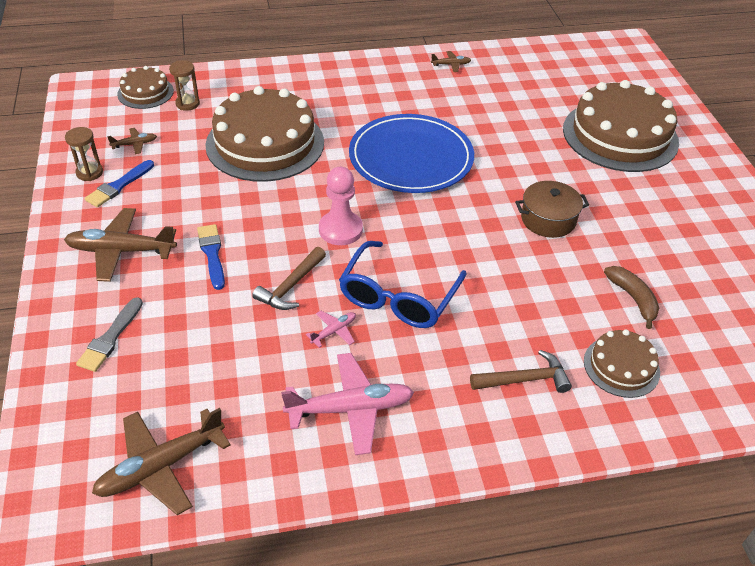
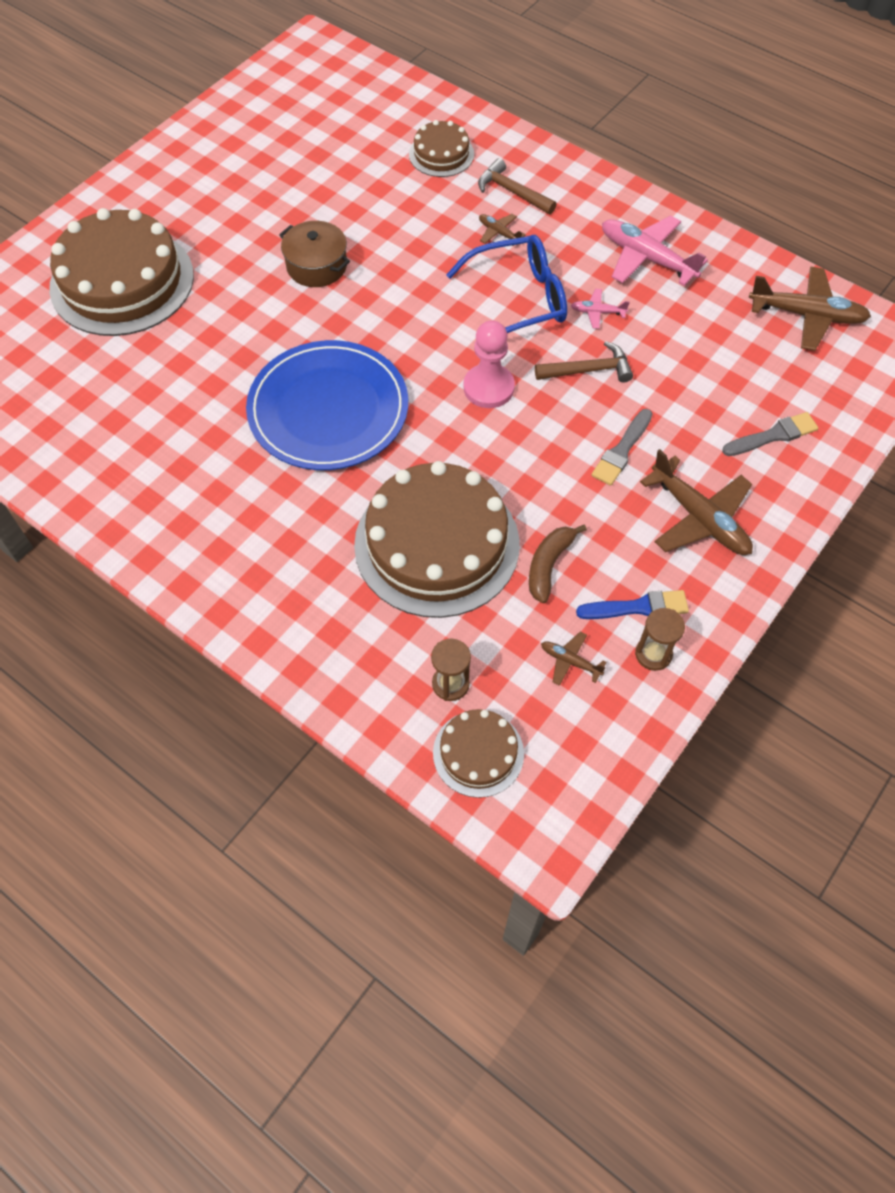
camera: 130 degrees left, 15 degrees up
(212, 254) = (622, 450): blue brush -> grey brush
(451, 65) = (104, 492): brown plane -> brown plane (499, 233)
(633, 298) = (362, 177): brown banana -> brown banana (548, 565)

